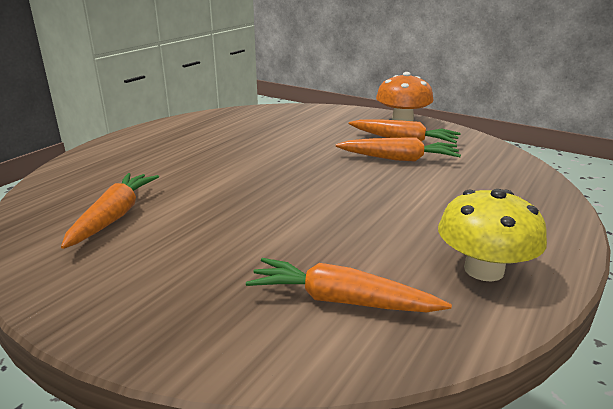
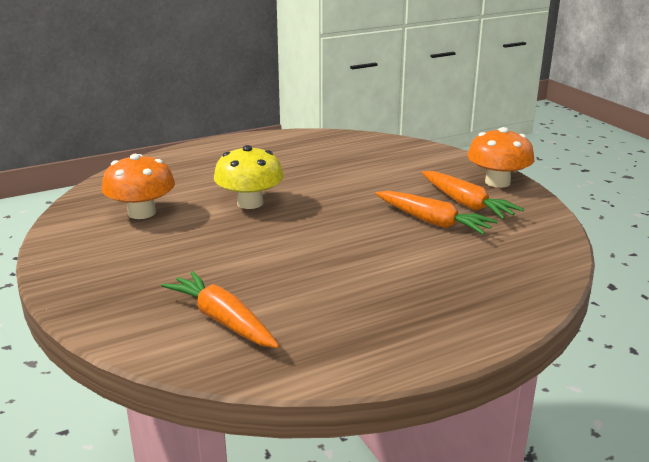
camera: 30 degrees right, 0 degrees up
(114, 217) = (142, 213): orange carrot -> orange mushroom
(484, 270) = (361, 336): yellow mushroom -> yellow mushroom (250, 203)

